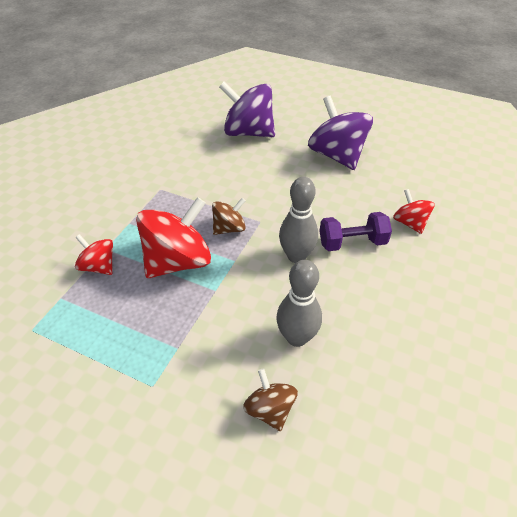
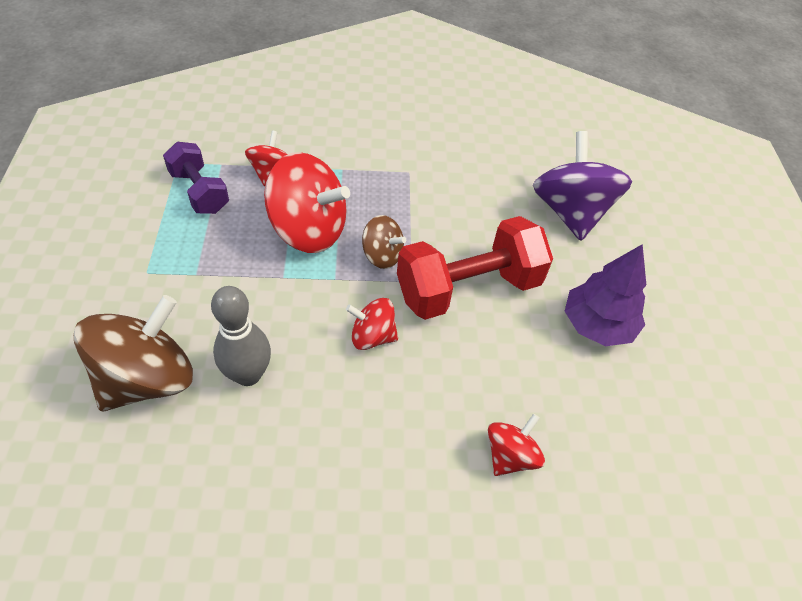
camera: 60 degrees right, 5 degrees up
(270, 409) = (147, 378): brown spinning top -> brown spinning top, size x1.88
(282, 197) = (468, 288): none -> red dumbbell
(296, 256) = (372, 336): grey bowling pin -> red spinning top
(336, 155) = (597, 325): purple spinning top -> purple tree
(352, 243) = (429, 391): purple dumbbell -> purple dumbbell (199, 192)

